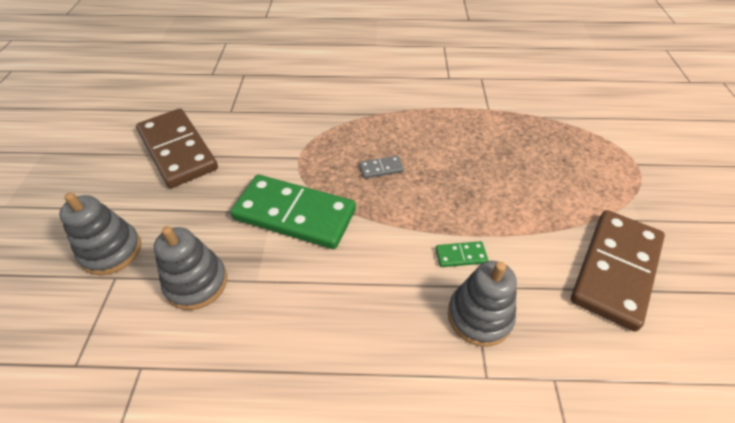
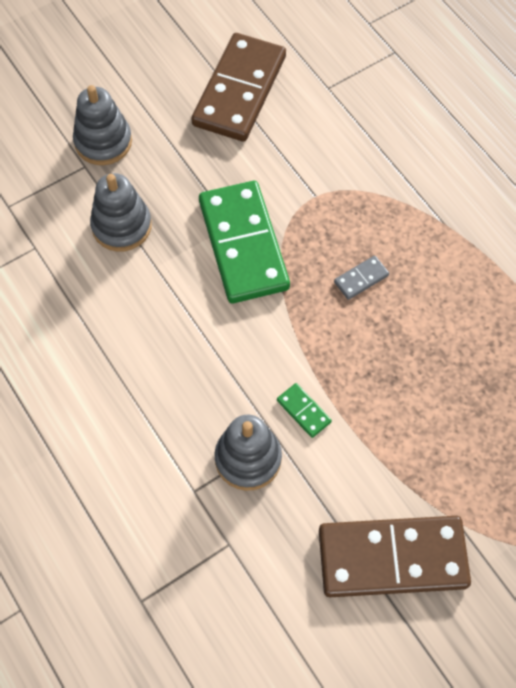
camera: 55 degrees right, 15 degrees up
(381, 168) = (361, 279): grey domino -> grey domino turned 75 degrees counterclockwise

